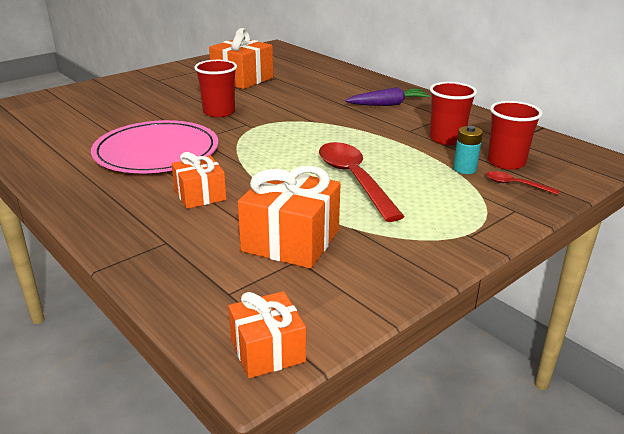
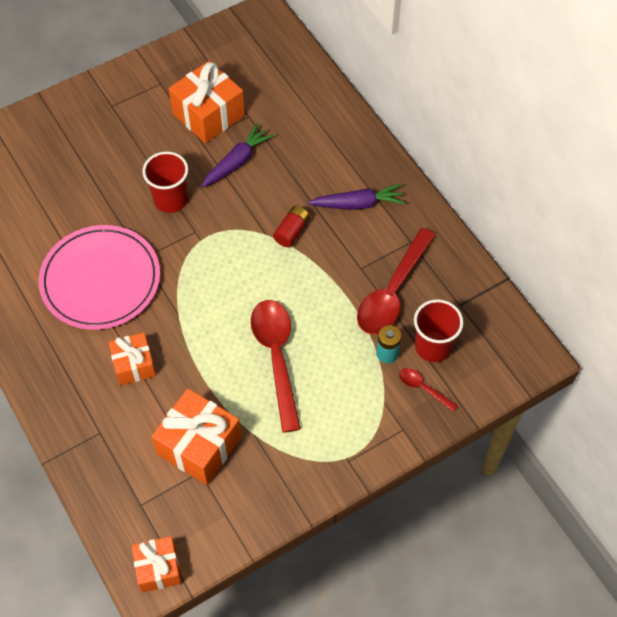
camera: 10 degrees right, 30 degrees up
(274, 94) = (237, 161): none -> purple carrot
(336, 119) = (292, 231): none -> red battery
(446, 139) = (393, 291): red cup -> red spoon

